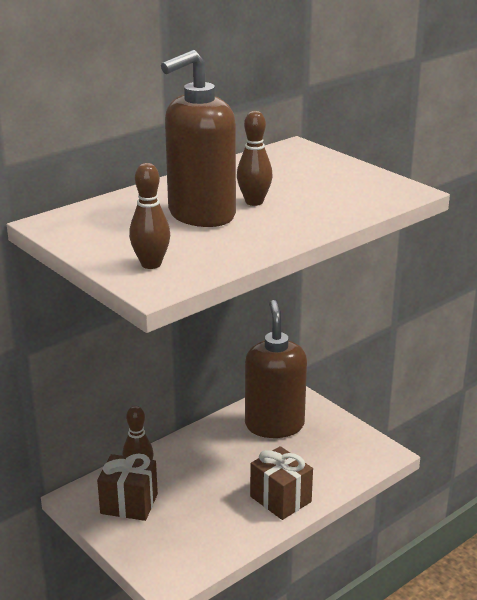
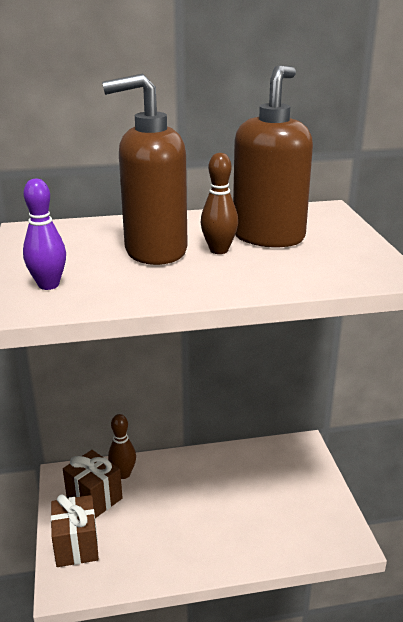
camera: 30 degrees right, 0 degrees up
(151, 264) = (48, 285): brown bowling pin -> purple bowling pin
(274, 425) = (268, 472): brown soap dispenser -> brown soap dispenser (268, 237)
(280, 499) = (218, 548): brown gift -> brown gift (76, 545)

